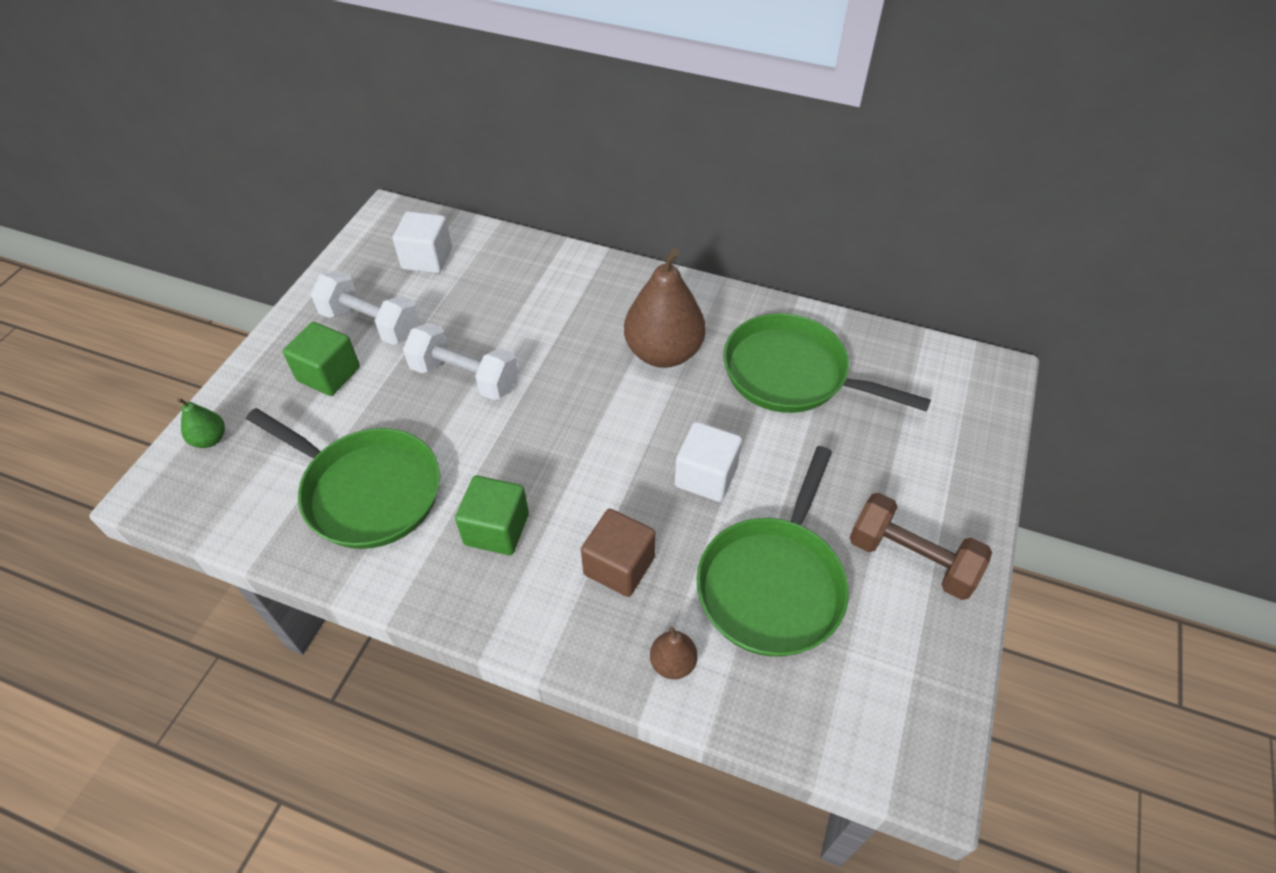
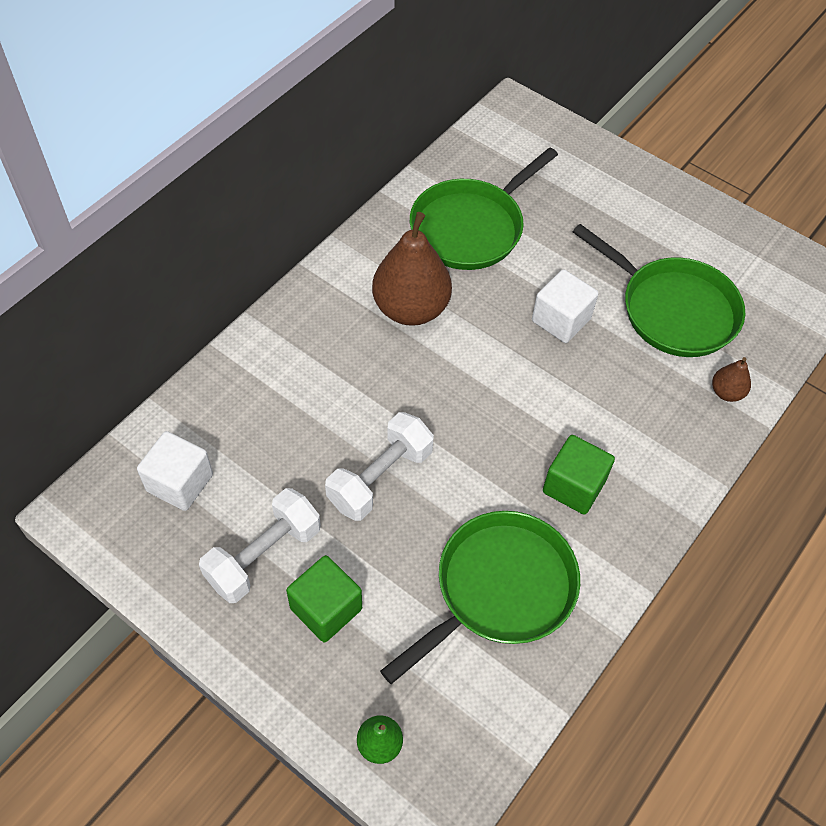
camera: 75 degrees left, 5 degrees up
(619, 566) = (633, 404): brown cube -> none
(911, 559) = (670, 222): brown dumbbell -> none

